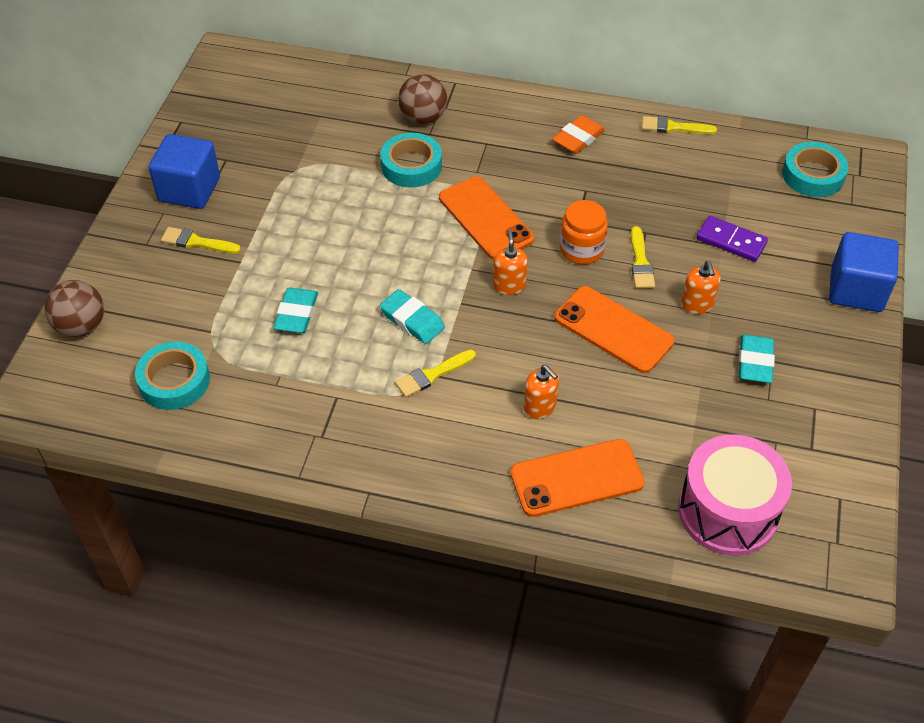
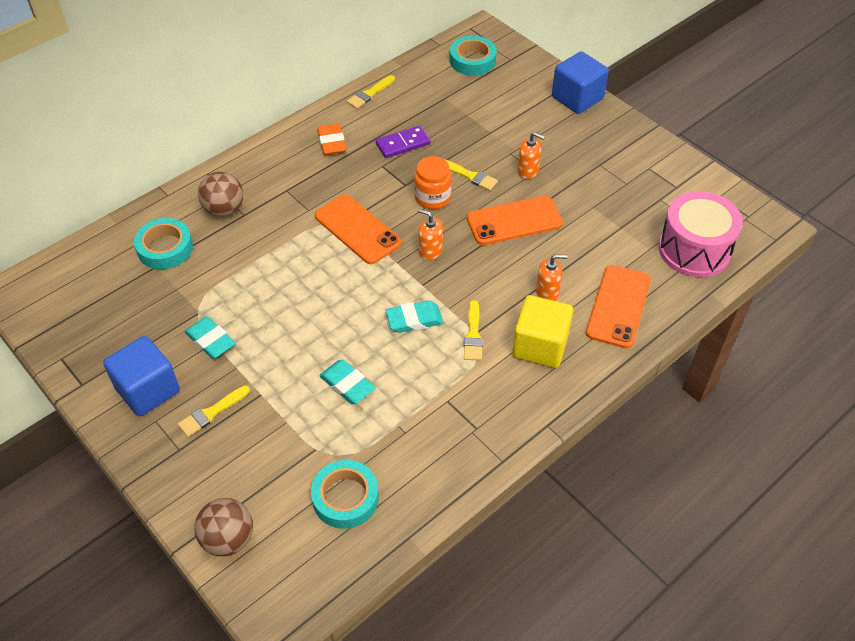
camera: 55 degrees left, 0 degrees up
(411, 166) = (265, 241): turquoise tape -> turquoise tape (165, 248)
(464, 436) = (540, 346): none -> yellow cube
(485, 218) = (357, 229): orange phone -> orange phone turned 45 degrees clockwise
(731, 241) = (491, 126): purple domino -> purple domino (403, 144)
(755, 362) = (594, 172): turquoise eraser -> turquoise eraser (210, 340)

